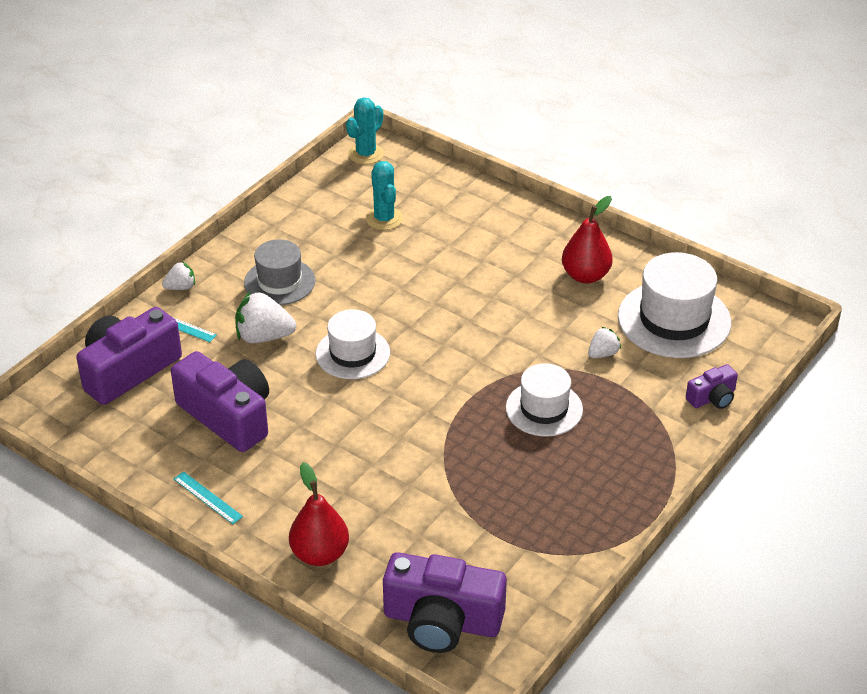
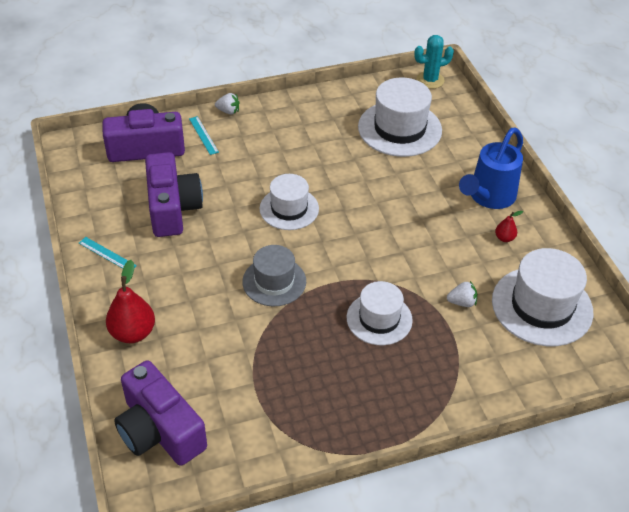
camera: 35 degrees right, 5 degrees up
(207, 497) = (107, 254): turquoise ruler -> turquoise ruler turned 45 degrees counterclockwise
(264, 337) = (245, 168): white strawberry -> none
(279, 282) = (291, 137): grey hat -> grey hat (274, 281)
(384, 219) = (399, 129): turquoise cactus -> white hat
(535, 244) = (488, 197): none -> blue watering can
(585, 275) = (504, 238): red pear -> red pear, size x0.50
(712, 398) = (515, 383): purple camera -> none

